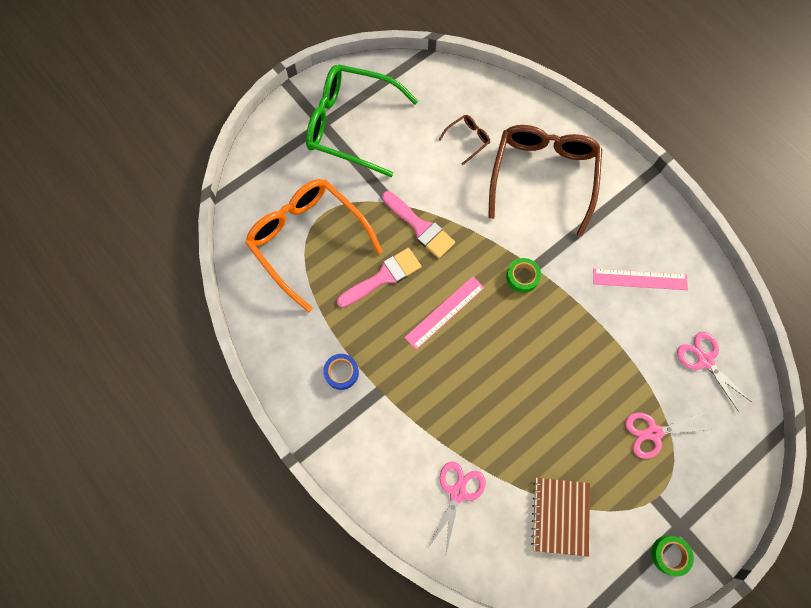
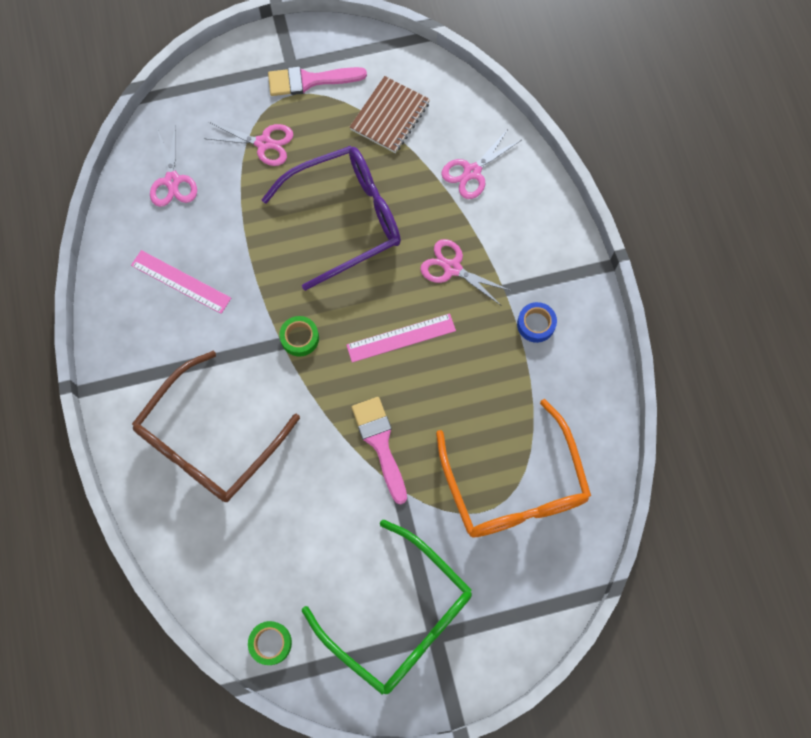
camera: 155 degrees left, 0 degrees up
(383, 277) = (448, 404): pink brush -> pink brush (310, 80)
(432, 390) = (452, 268): none -> pink scissors
(467, 140) = (268, 528): brown glasses -> none
(543, 393) = (345, 219): none -> purple glasses
(669, 555) = (314, 51): green tape -> green tape (270, 643)

